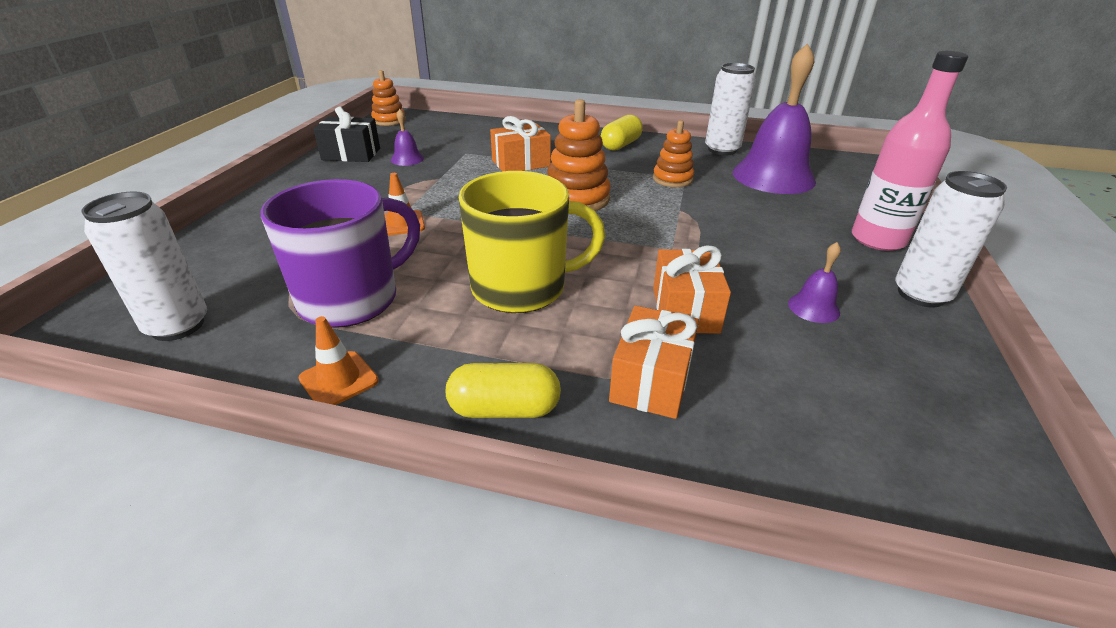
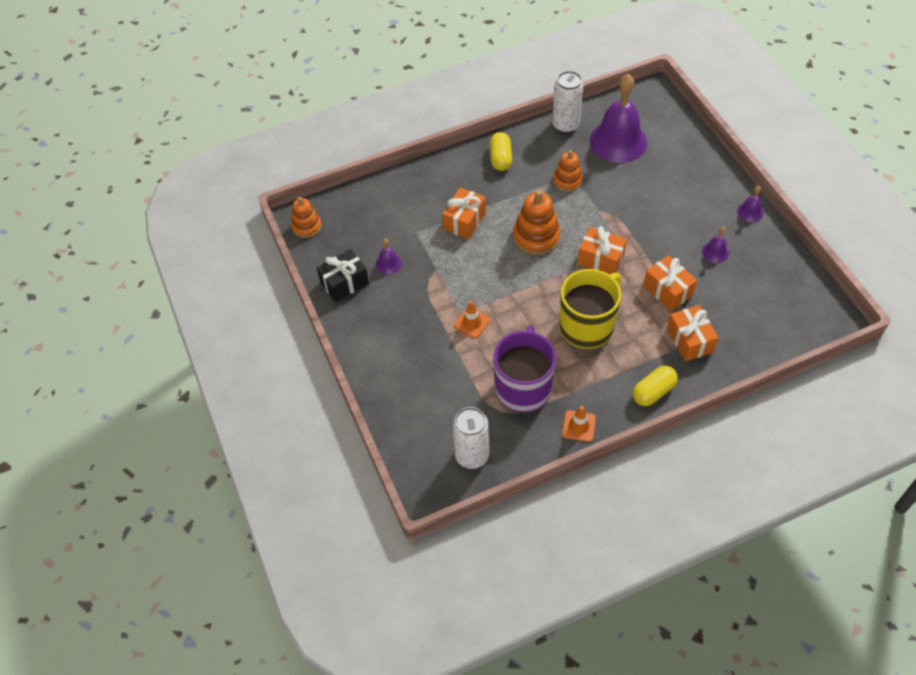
camera: 35 degrees left, 20 degrees up
(627, 243) = (600, 259): none -> orange gift
(878, 239) = (708, 176): pink bottle -> none
(921, 294) = (750, 212): white can -> purple bell

